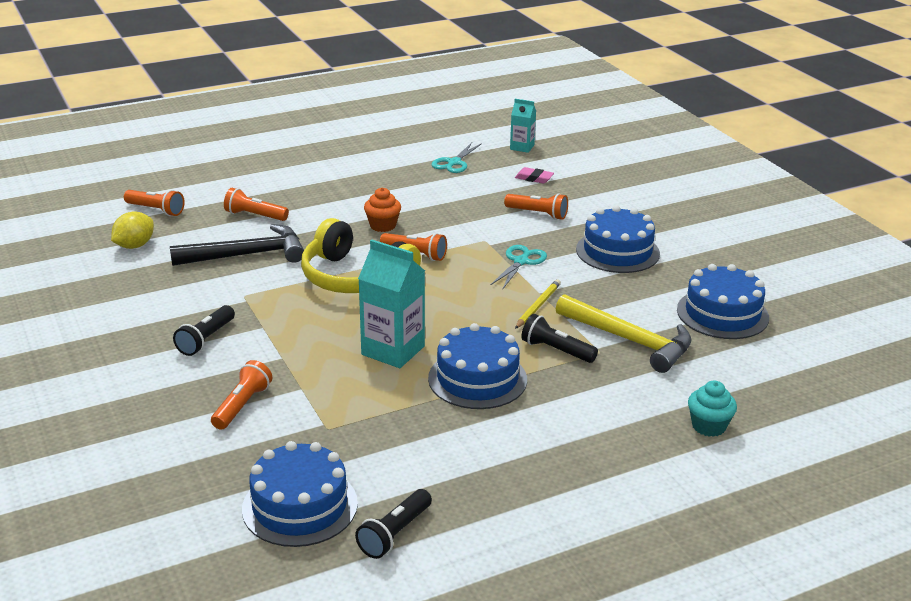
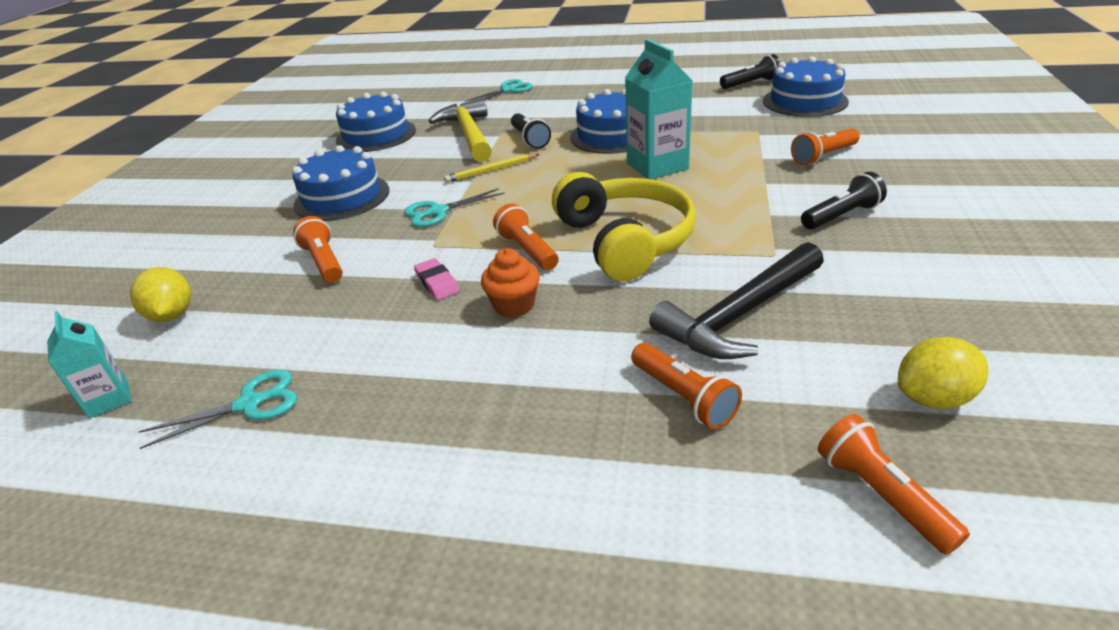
camera: 140 degrees left, 5 degrees up
(247, 255) = (739, 315): black hammer -> black hammer turned 60 degrees counterclockwise
(534, 178) = (223, 321): pink eraser -> pink eraser (437, 283)
(568, 173) = (172, 315): none -> yellow lemon
(708, 426) = (508, 90): turquoise cupcake -> turquoise scissors

